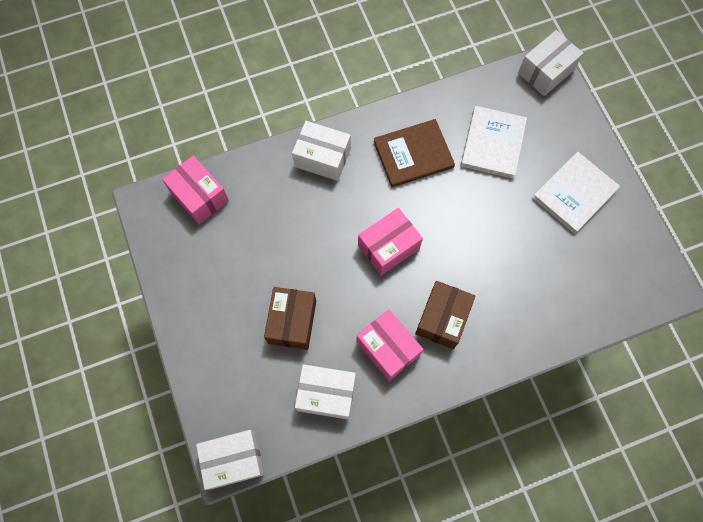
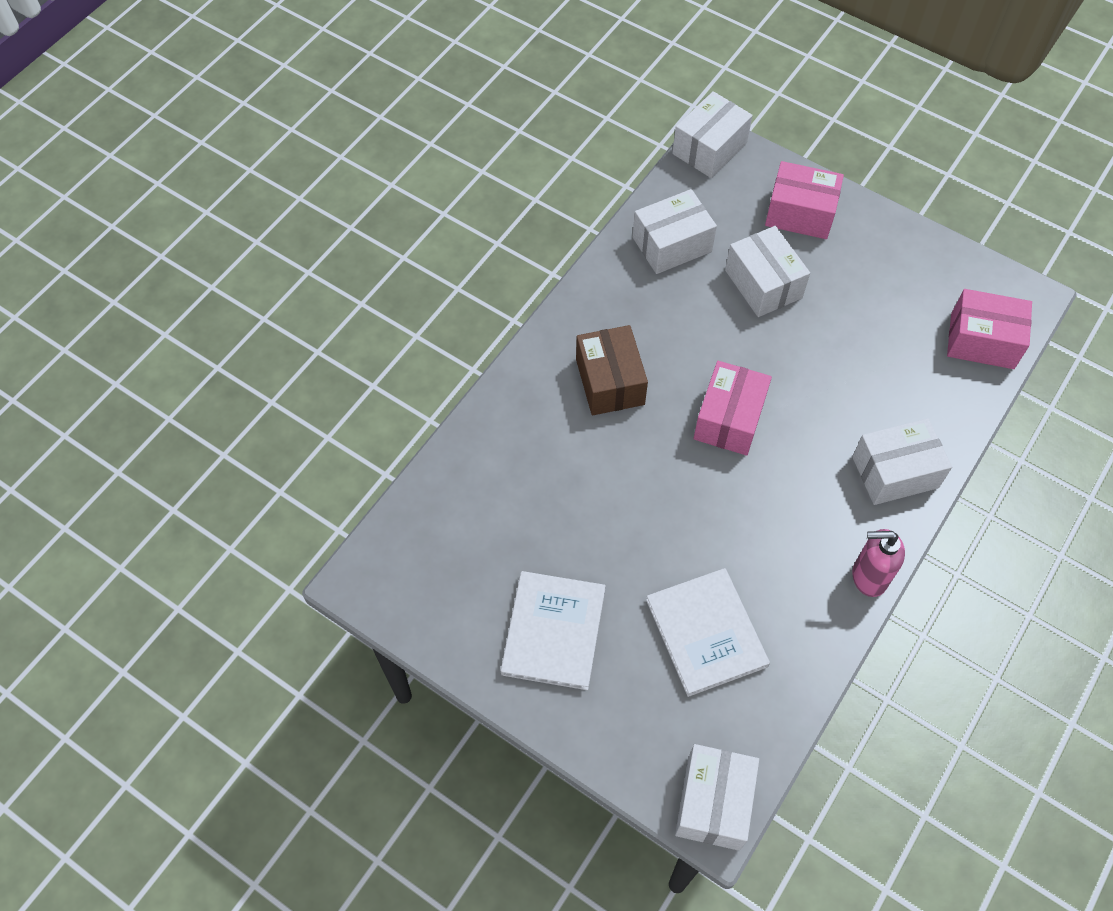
camera: 145 degrees right, 10 degrees down
(292, 322) = (763, 284): brown box -> white box
(386, 117) = (868, 577): none -> pink soap dispenser
(388, 348) = (645, 319): pink box -> pink box (800, 213)
(413, 154) = (793, 549): brown book -> none

